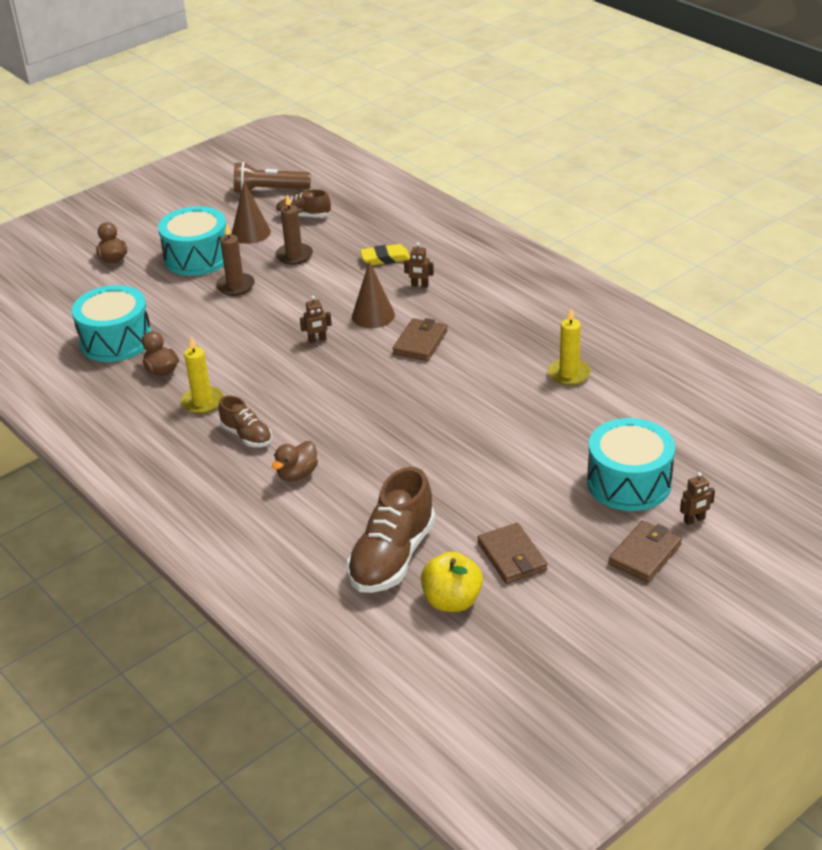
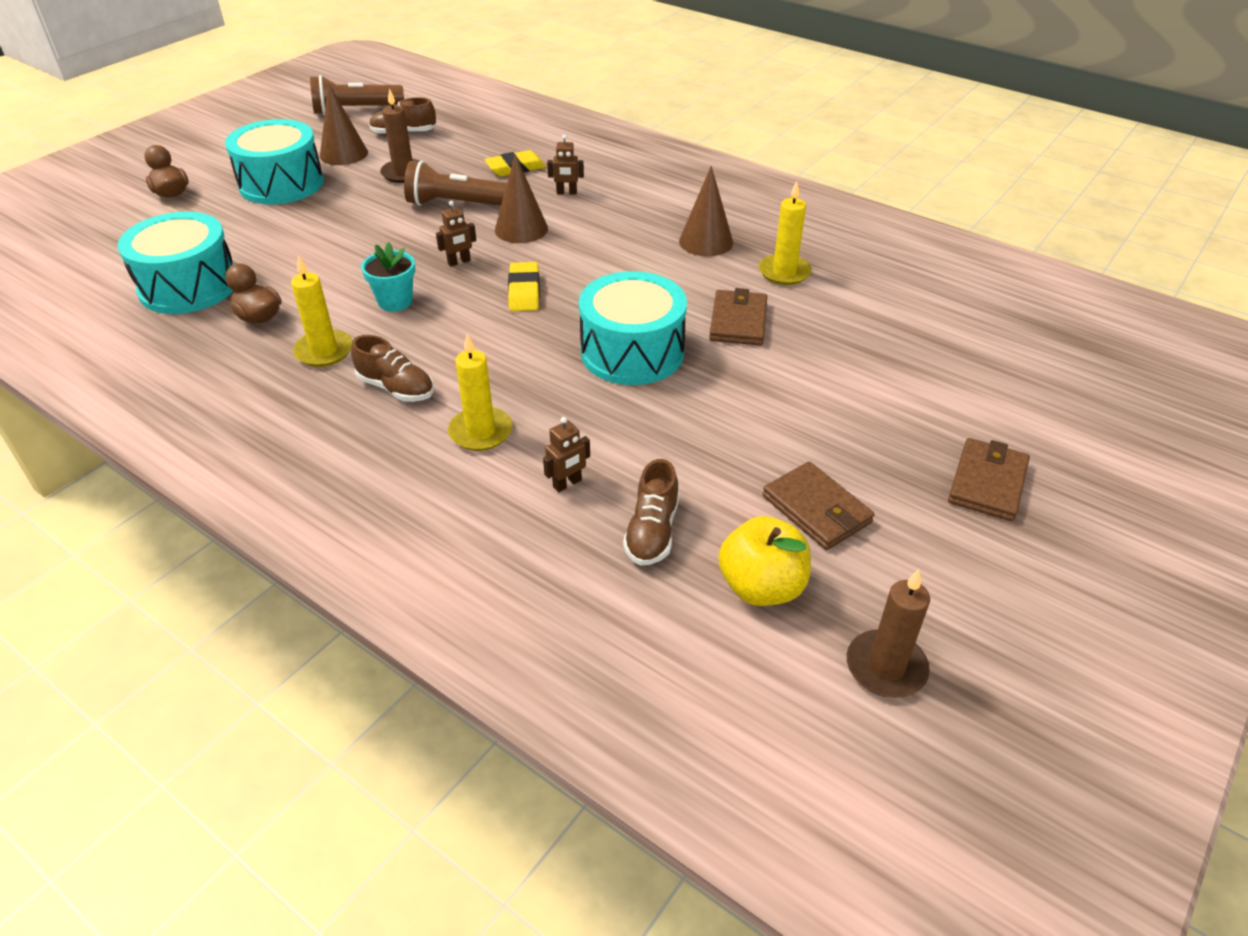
camera: 15 degrees left, 5 degrees up
(235, 286) = (338, 211): brown candle -> brown candle (886, 667)
(261, 368) = (395, 301): none -> turquoise flower pot
(297, 474) = (480, 432): brown duck -> yellow candle
(328, 288) = (456, 204): none -> brown flashlight
(359, 369) = (524, 291): none -> yellow eraser
(392, 557) = (652, 532): brown shoe -> brown shoe, size x0.55
(420, 342) = (590, 254): brown wallet -> brown wallet (738, 321)
(516, 341) = (706, 241): none -> brown cone
(629, 482) = (919, 392): turquoise drum -> turquoise drum (632, 352)
(694, 520) = (1023, 430): brown robot -> brown robot (567, 484)

